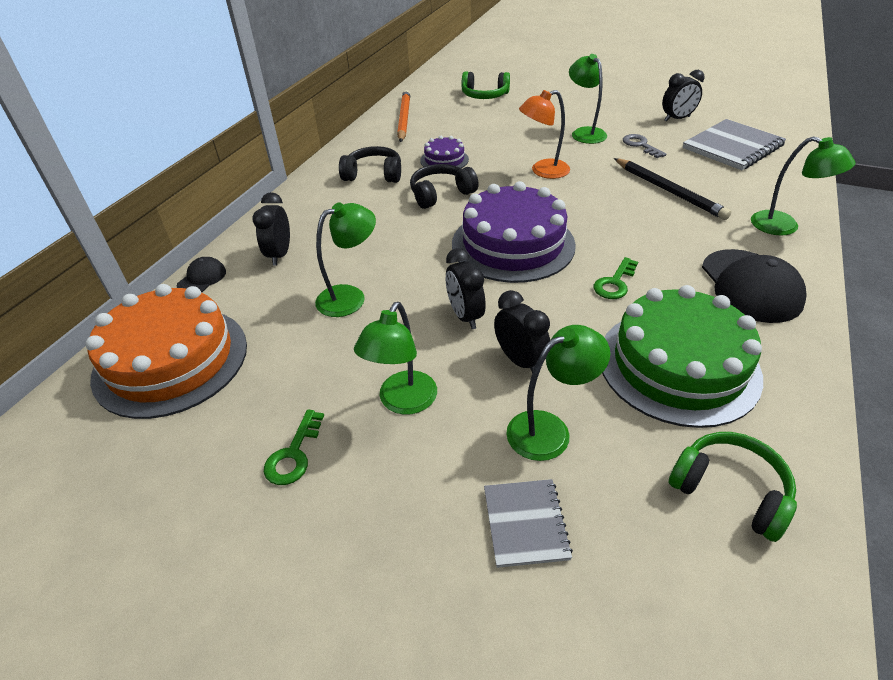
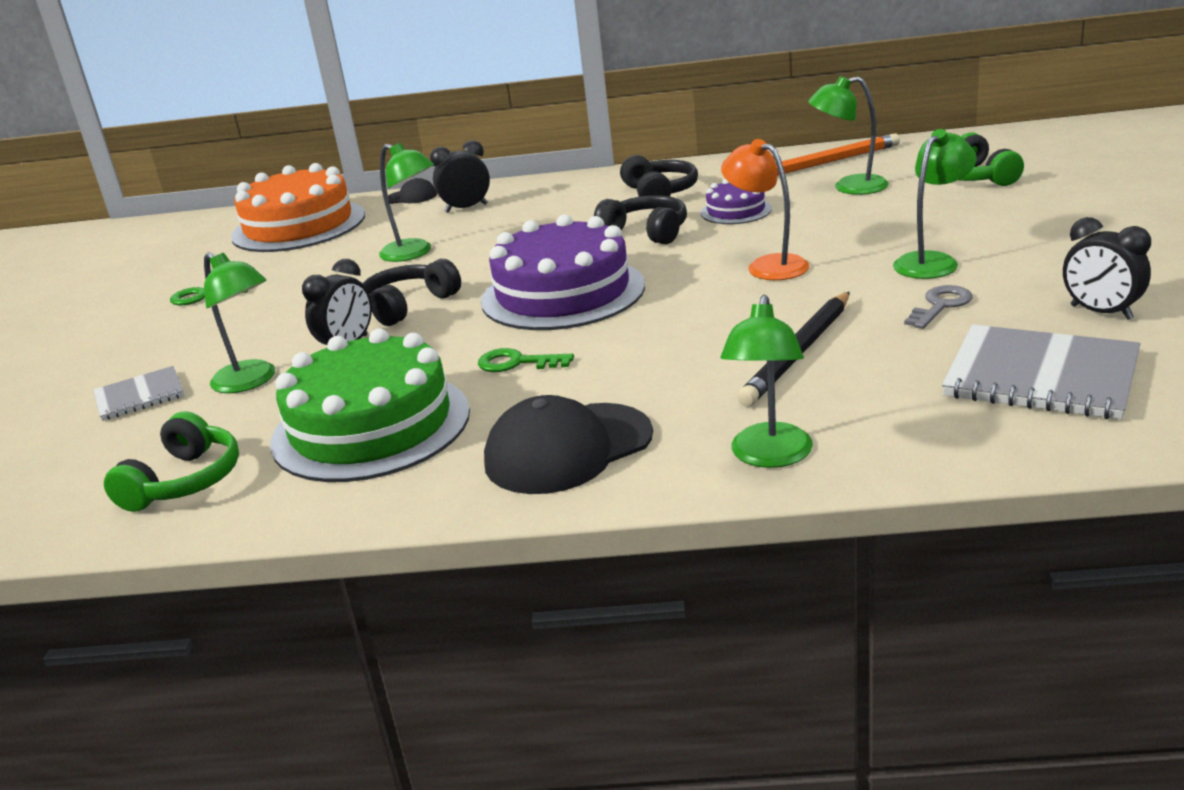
camera: 70 degrees right, 15 degrees down
(402, 402) = (272, 315): green lamp -> green lamp (849, 187)
(465, 316) = (408, 305): black clock -> black headphones

